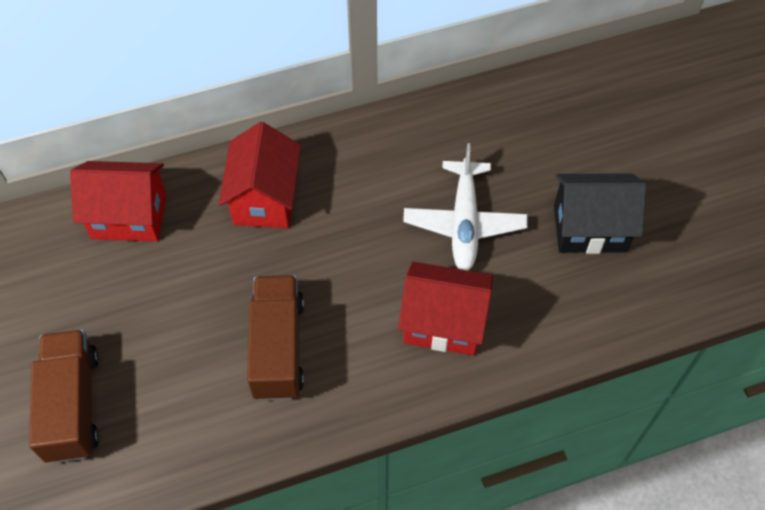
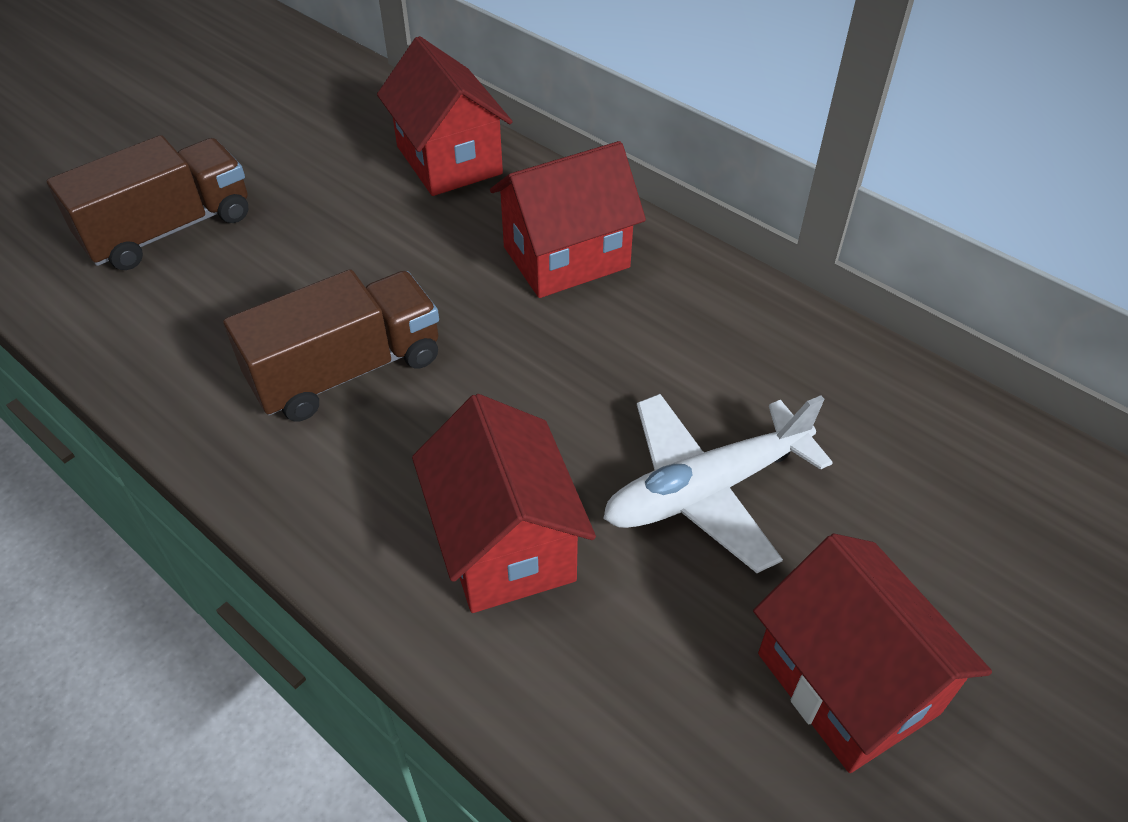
camera: 60 degrees right, 10 degrees down
(589, 228) = (847, 683): black house -> red house

